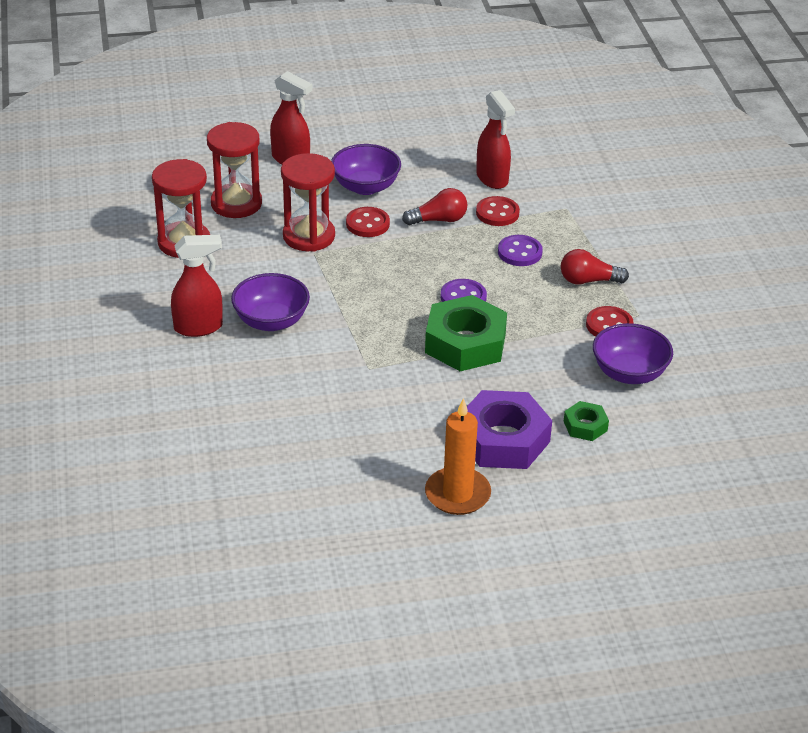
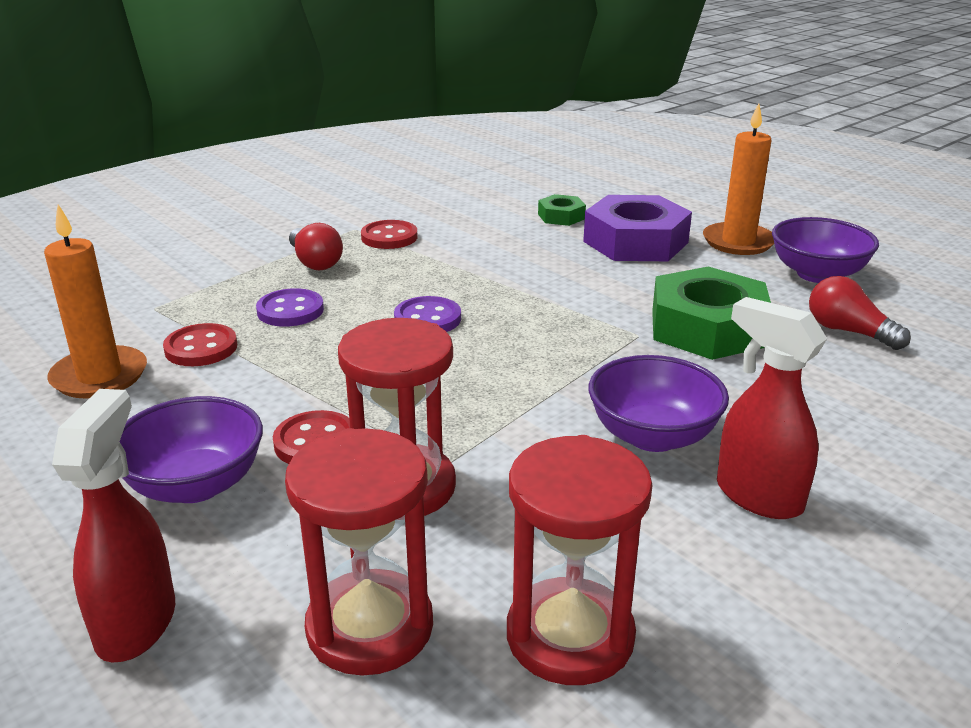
camera: 120 degrees left, 10 degrees down
(438, 220) = (254, 386): red light bulb -> red light bulb (848, 332)
(465, 343) = (514, 295): green nut -> green nut (707, 328)
(492, 179) = (99, 376): red spray bottle -> orange candle
(629, 373) = (458, 215): purple bowl -> purple bowl (817, 274)

